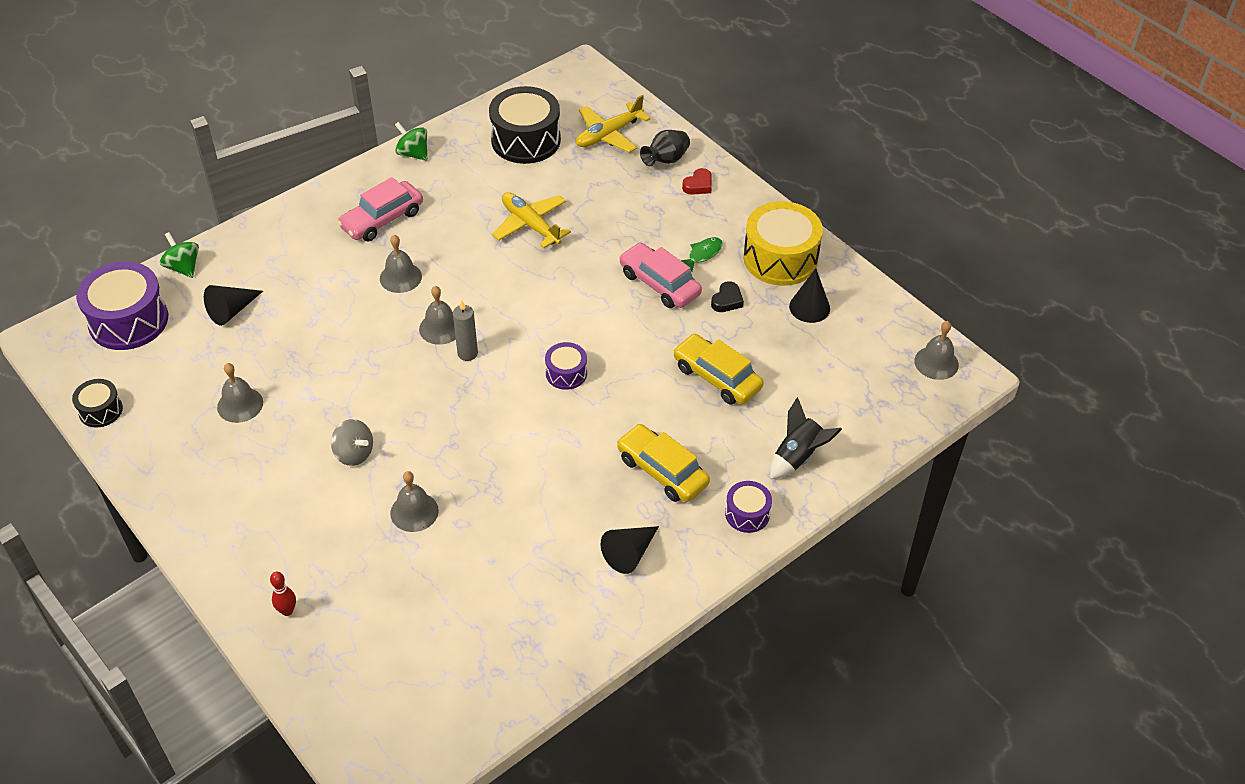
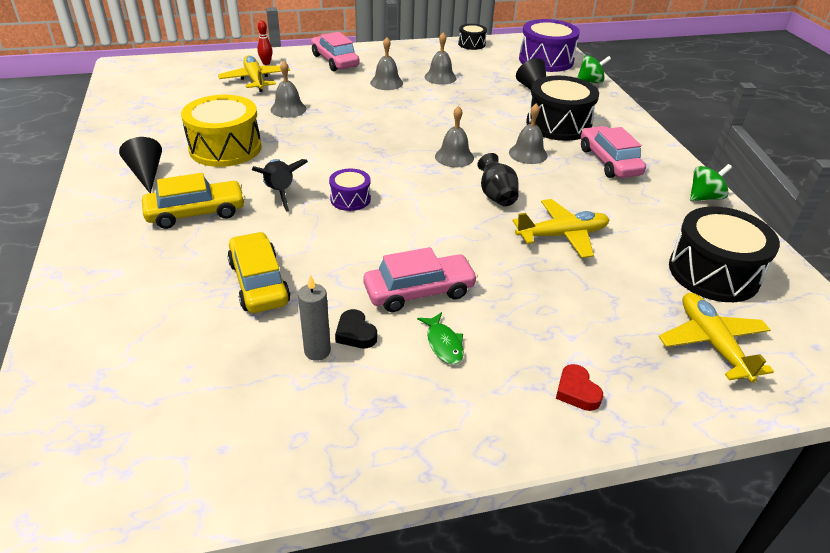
camera: 115 degrees right, 10 degrees down
(239, 536) = (335, 61): none -> pink car
(319, 270) = (558, 124): none -> black drum
(350, 591) = (255, 80): none -> yellow plane
(354, 453) = (360, 101): grey spinning top -> none
(467, 353) = (415, 161): grey candle -> grey candle (317, 351)
(665, 160) = (642, 379): black vase -> black vase (496, 196)
(717, 377) = (259, 282): yellow car -> yellow car turned 90 degrees counterclockwise
(747, 514) = (98, 241): purple drum -> none
(780, 258) = (389, 415): yellow drum -> yellow drum (225, 148)
(798, 456) = (110, 297): black rocket -> black rocket (280, 192)
(809, 307) = (285, 404): black cone -> none
(936, 362) = (75, 496): grey bell -> grey bell (386, 83)

